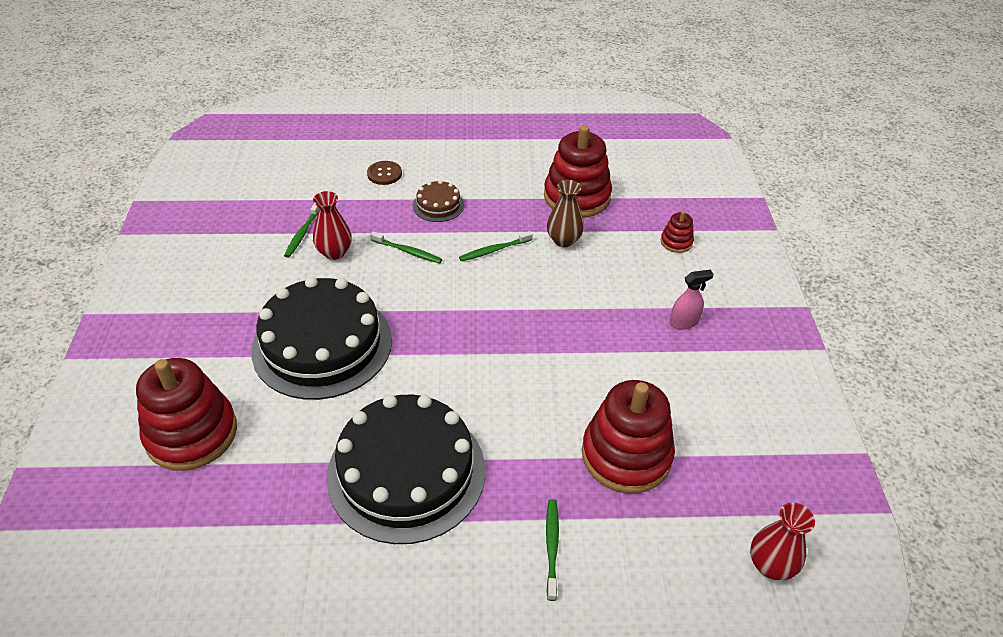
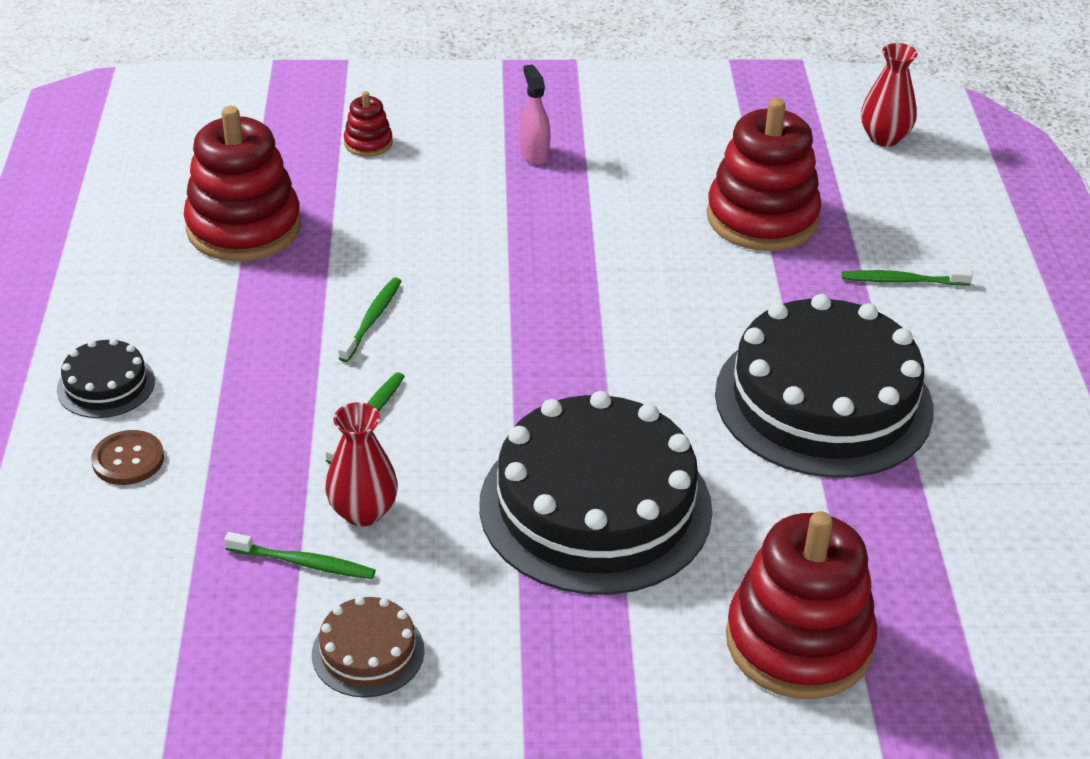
camera: 90 degrees left, 5 degrees down
(438, 205) = (241, 384): brown cake -> brown cake (368, 652)
(440, 162) = (106, 385): none -> black cake
(494, 250) = (372, 319): green toothbrush -> green toothbrush turned 135 degrees counterclockwise
(563, 240) = (354, 246): brown vase -> none

